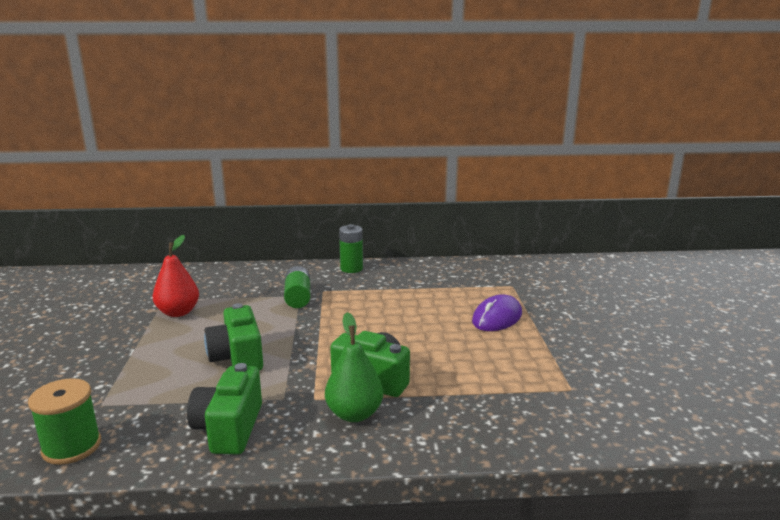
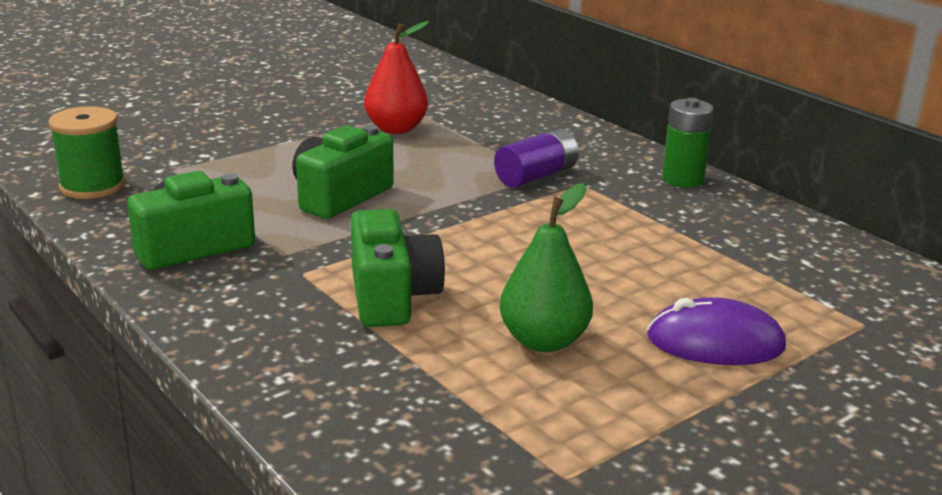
camera: 55 degrees right, 5 degrees up
(298, 297) = (536, 176): green battery -> purple battery
(354, 414) = (294, 310): green pear -> green pear (543, 341)

